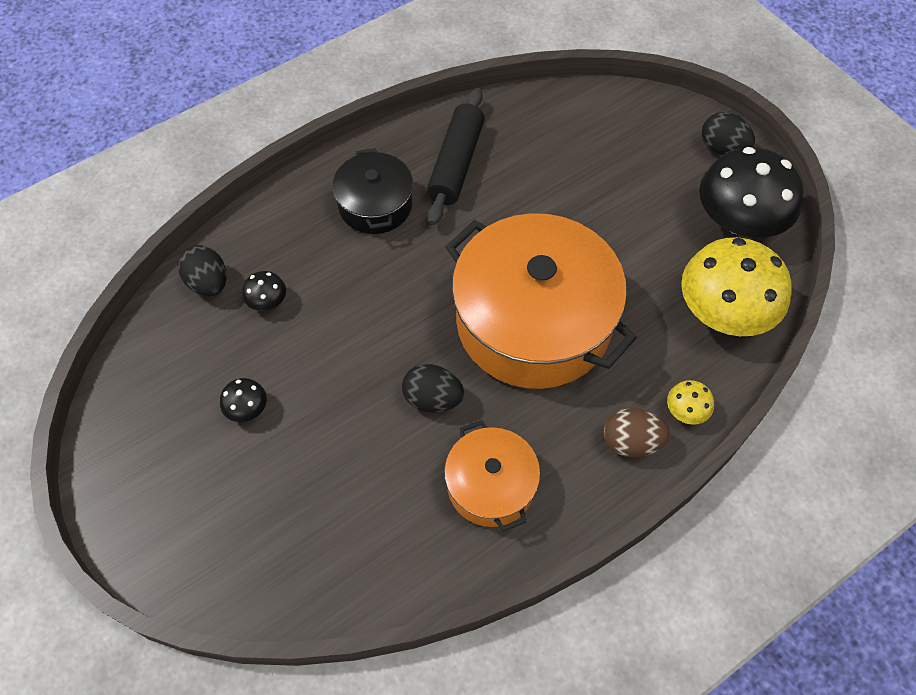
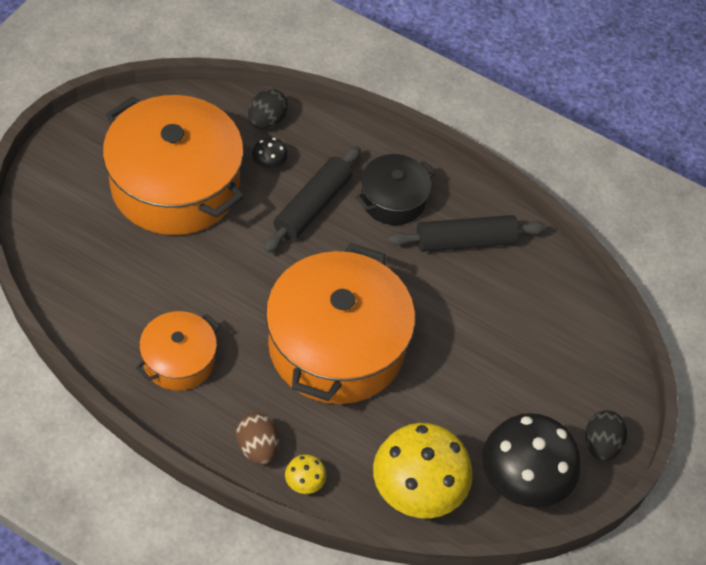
camera: 60 degrees right, 5 degrees down
(247, 408) = (175, 185): black mushroom -> orange pot
(347, 280) = (313, 206): none -> black rolling pin
(433, 398) = (235, 298): black egg -> none

